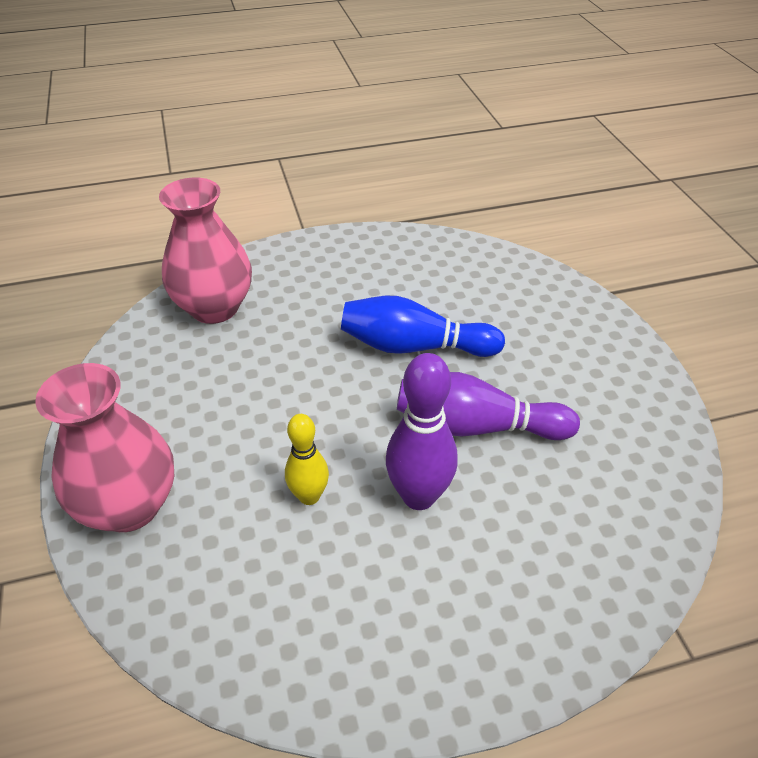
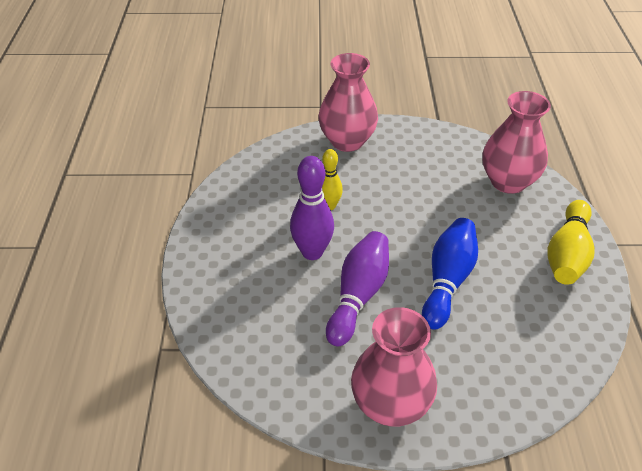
camera: 105 degrees right, 0 degrees up
(335, 258) = (567, 254): none -> yellow bowling pin
(615, 372) = (390, 405): none -> pink vase

